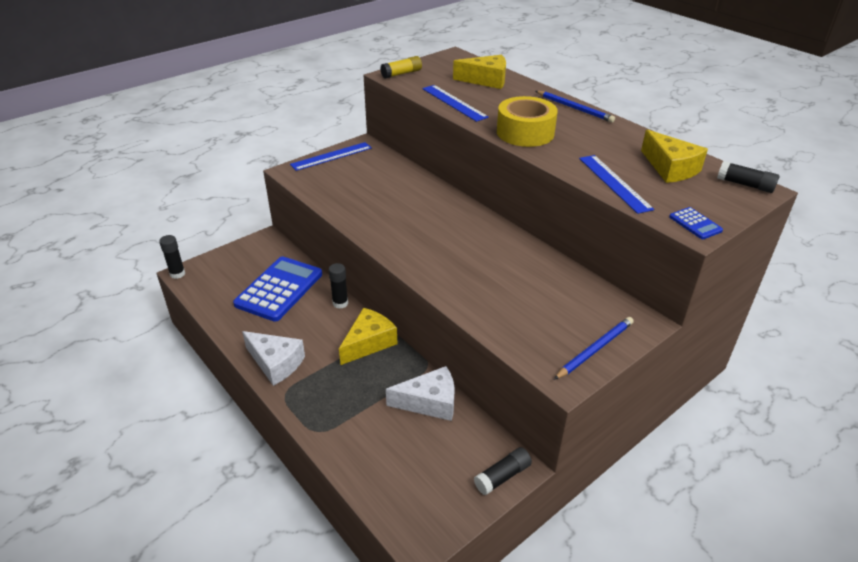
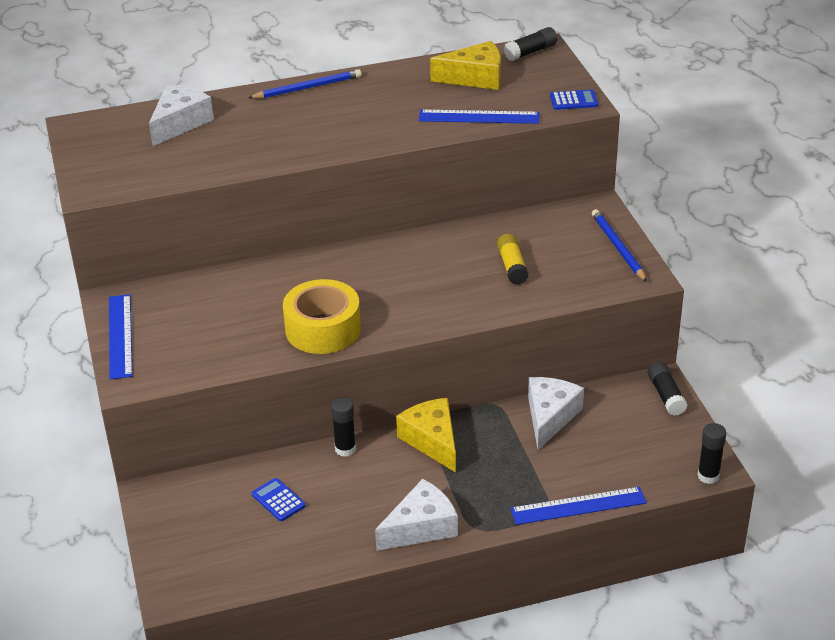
camera: 65 degrees left, 0 degrees up
(177, 274) = (168, 603): black glue stick -> black glue stick (708, 476)
(279, 289) = (278, 500): blue calculator -> blue calculator, size x0.42
(401, 74) = (95, 181): yellow glue stick -> yellow glue stick (512, 266)
(454, 103) = (220, 162): blue ruler -> blue ruler (578, 506)
(486, 80) = (180, 123): yellow cheese -> white cheese
(525, 132) = (337, 136): yellow tape -> yellow tape (323, 329)

